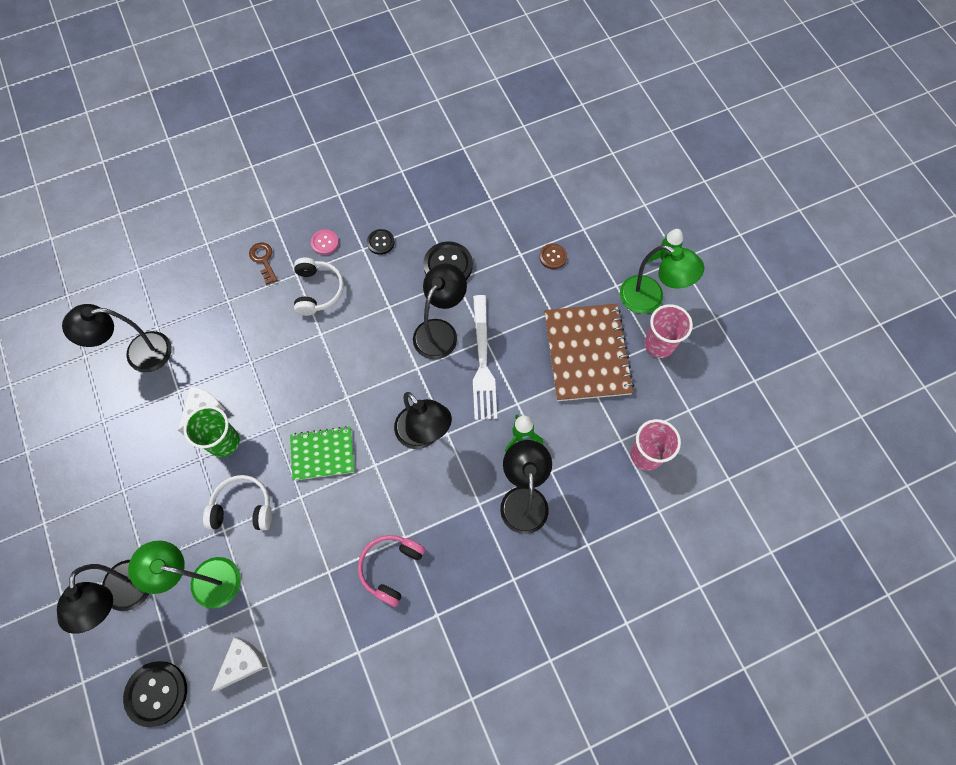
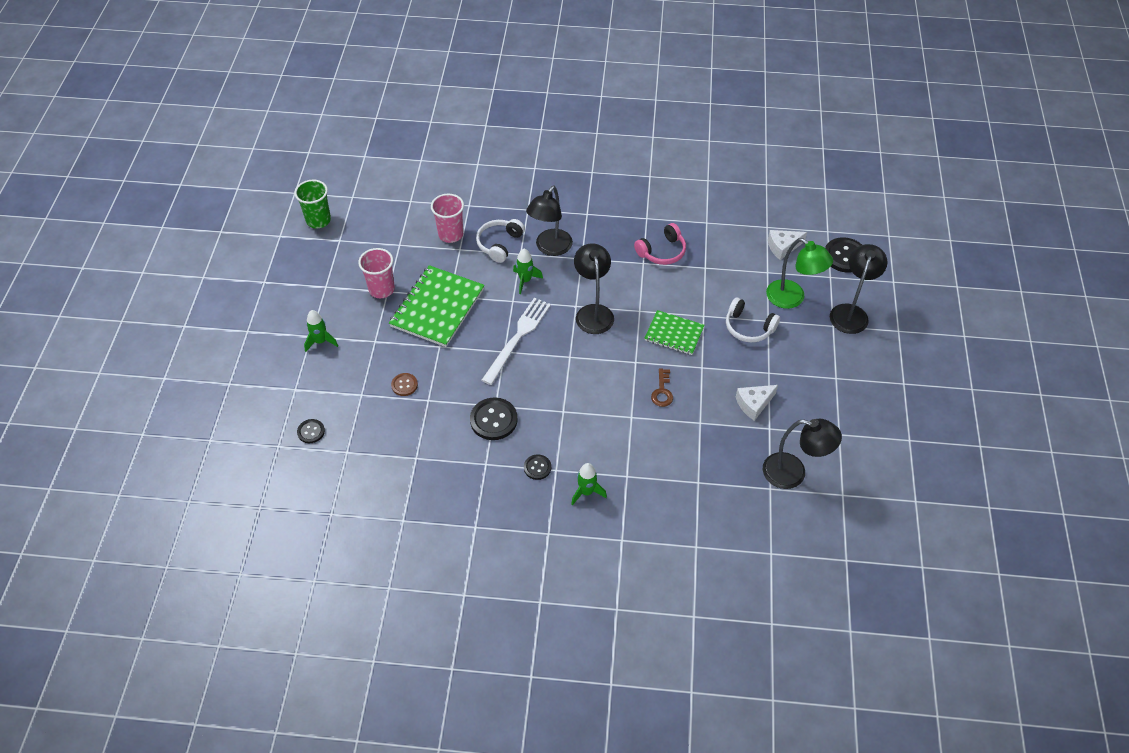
camera: 150 degrees left, 15 degrees down
(224, 442) = (745, 375): green cup -> green cup (318, 220)
(263, 260) = (650, 503): brown key -> brown key (662, 391)
(318, 291) = (615, 452): white headphones -> white headphones (499, 244)
(325, 242) = (586, 492): pink button -> green rocket
(440, 331) = (534, 373): black lamp -> none
(587, 353) = (437, 308): brown notebook -> green notebook
(597, 176) = (311, 431): none -> black button
(650, 299) = (359, 320): green lamp -> none

